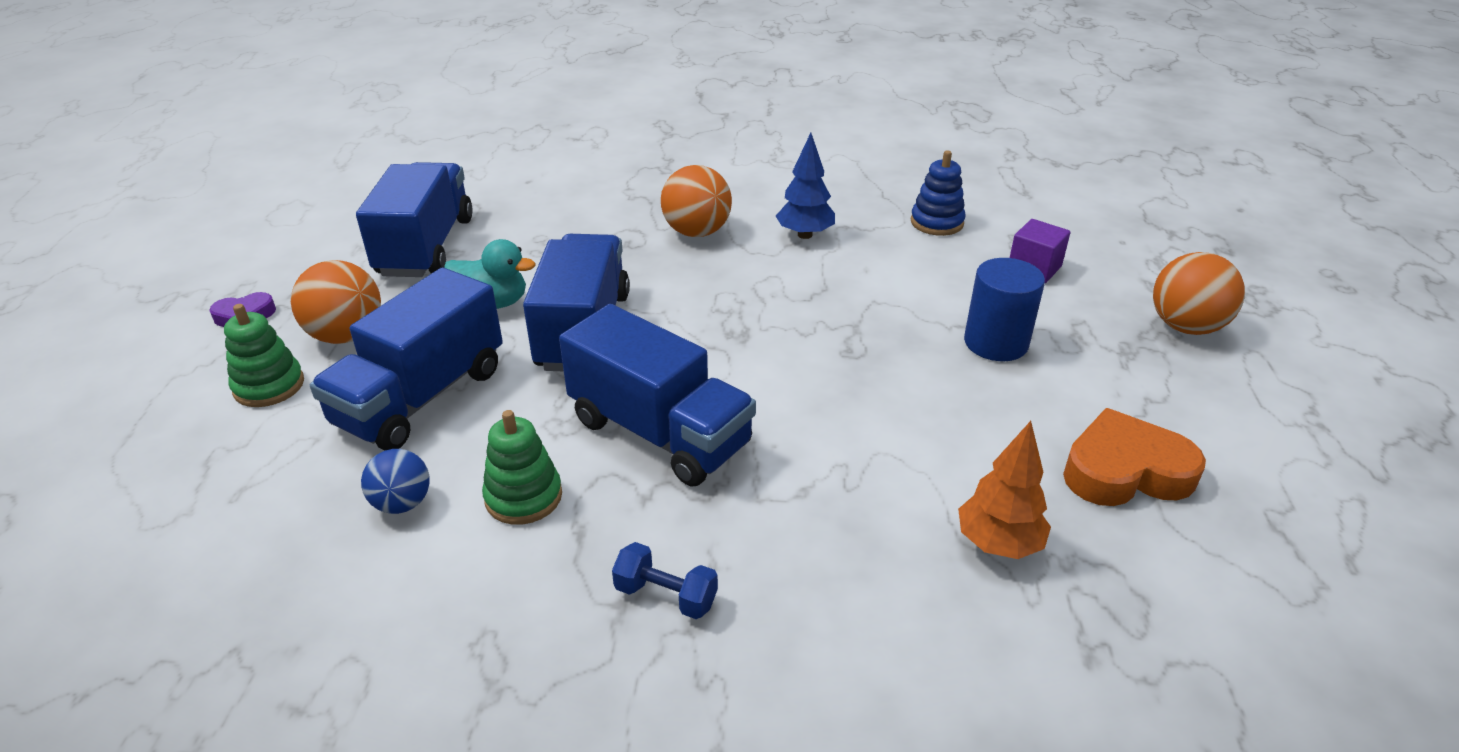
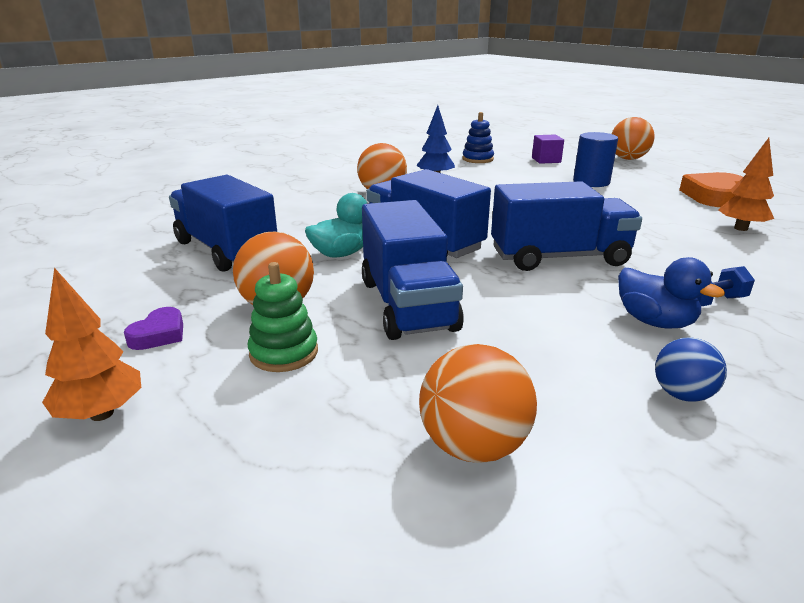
camera: 45 degrees left, 10 degrees down
(123, 366) = (101, 413): none -> orange tree
(207, 551) = (473, 446): none -> orange ball
(402, 503) = (523, 347): blue ball -> blue ball (682, 394)
(523, 497) = (570, 308): green stacking toy -> none
(554, 568) = (654, 321): none -> blue duck

